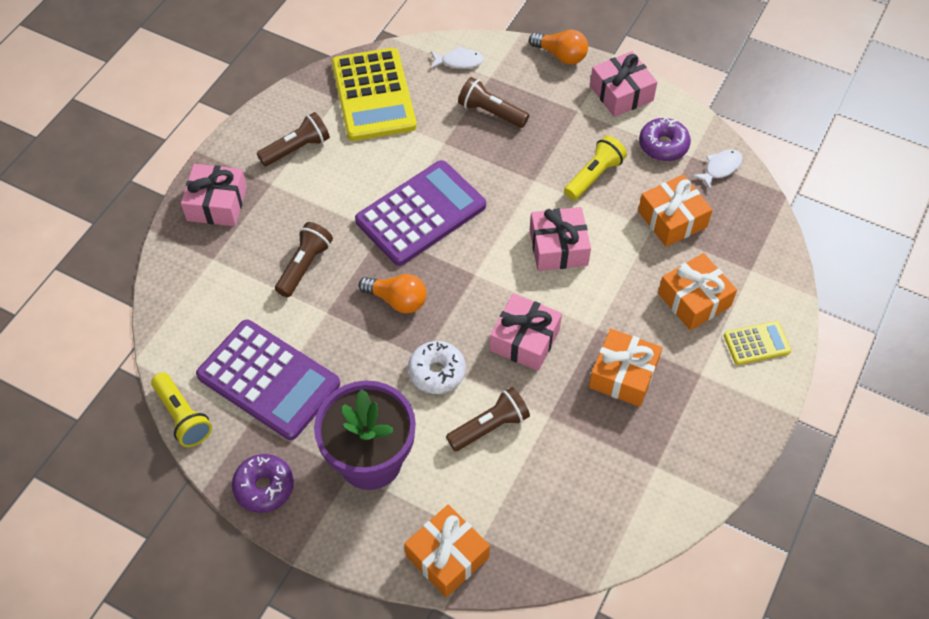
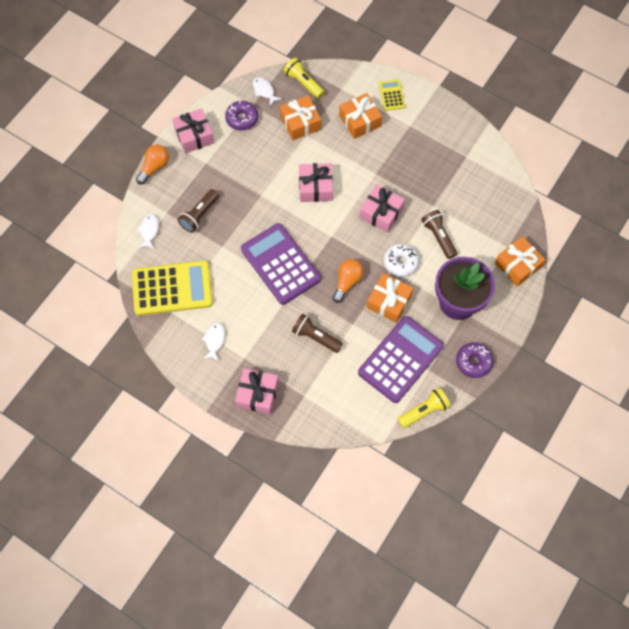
camera: 85 degrees left, 10 degrees up
(297, 149) = (215, 340): brown flashlight -> white fish
(594, 176) = (262, 160): yellow flashlight -> yellow flashlight (303, 83)
(623, 375) = (408, 164): orange gift -> orange gift (389, 301)

